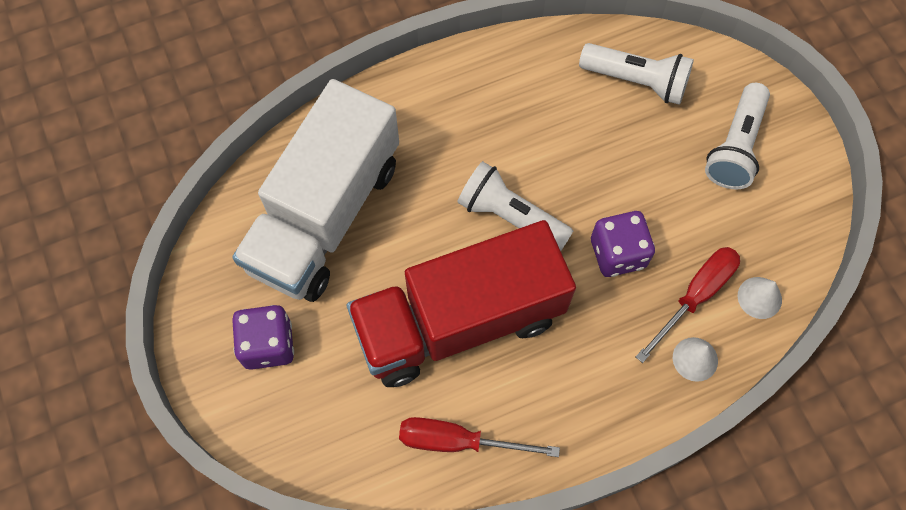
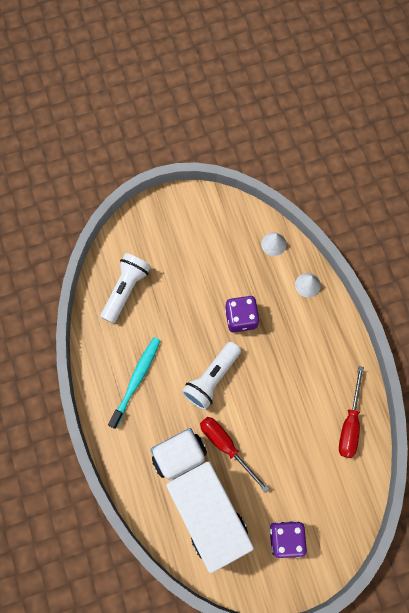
camera: 85 degrees left, 5 degrees up
(325, 215) = (200, 497): white truck -> white truck turned 150 degrees counterclockwise
(459, 321) = (277, 417): red truck -> none
(494, 109) = (136, 380): none -> turquoise toothbrush
(695, 296) = (270, 278): red screwdriver -> red screwdriver (226, 446)
(735, 146) = (177, 239): white flashlight -> none

